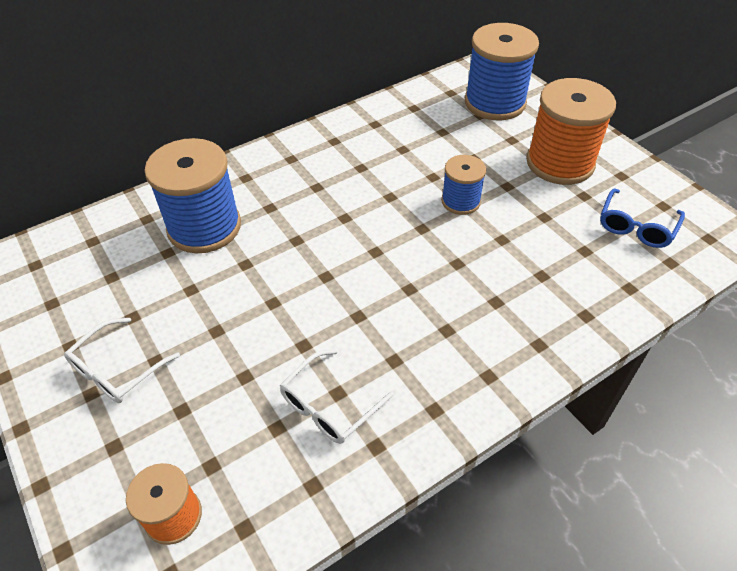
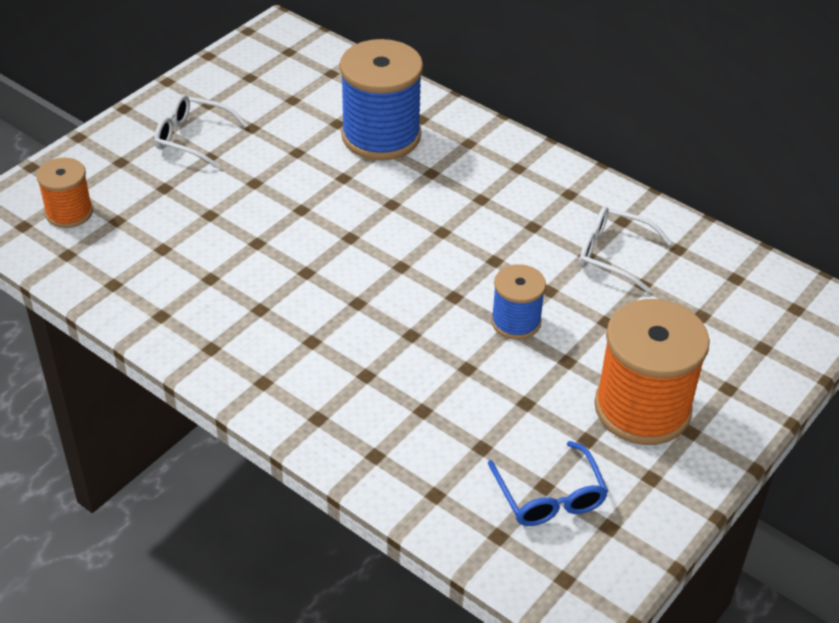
camera: 70 degrees right, 5 degrees down
(329, 406) = (194, 275): white glasses -> white glasses (613, 254)
(495, 102) = (740, 326): blue spool -> none
(636, 227) = (550, 497): blue glasses -> blue glasses turned 120 degrees counterclockwise

